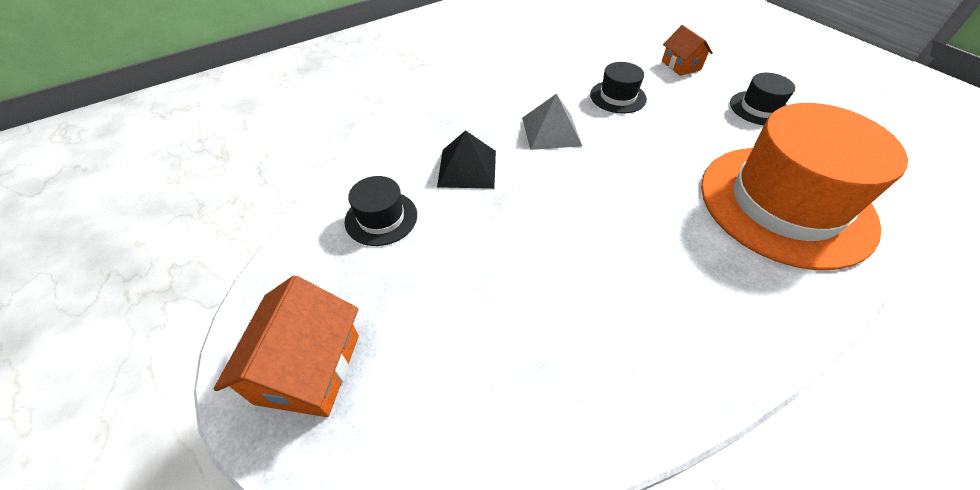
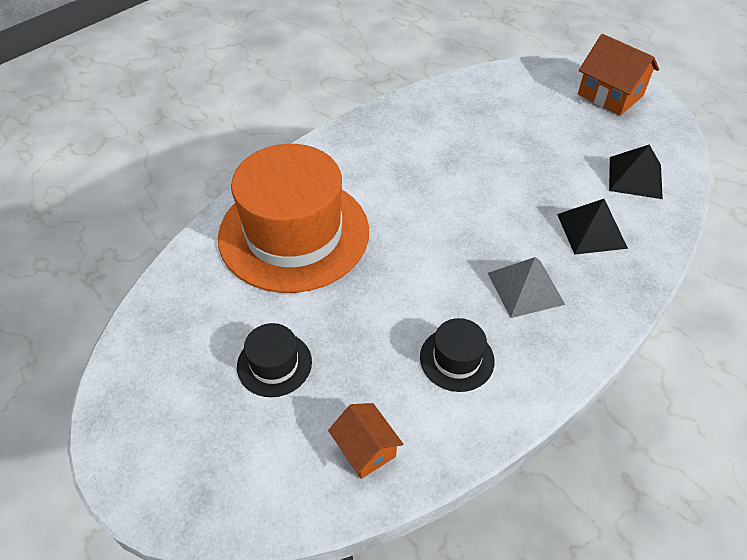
camera: 170 degrees right, 0 degrees up
(308, 368) = (610, 95): orange house -> orange house turned 45 degrees counterclockwise
(381, 218) = (635, 177): black hat -> black pyramid

